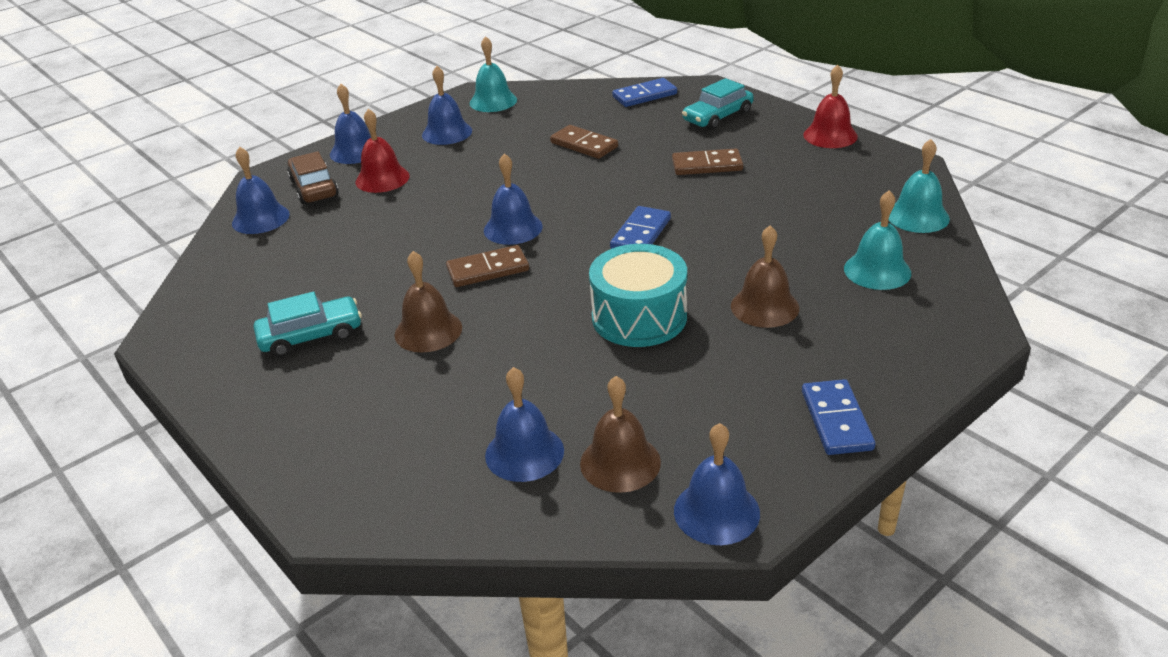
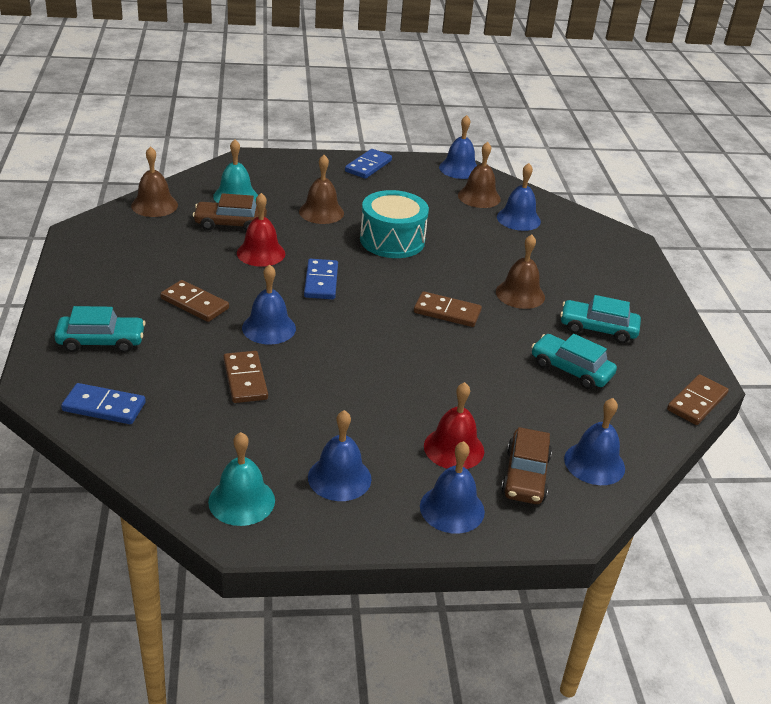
camera: 150 degrees left, 0 degrees up
(171, 310) = (697, 402): none -> brown domino
(319, 278) = (571, 369): none -> turquoise car
(513, 228) = (397, 333): blue bell -> blue bell (269, 328)
(641, 234) = (321, 282): blue domino -> blue domino turned 60 degrees counterclockwise
(818, 239) = (230, 224): none -> brown car
(830, 135) = (71, 276): red bell -> red bell (261, 253)
(917, 216) = (154, 205): turquoise bell -> brown bell

